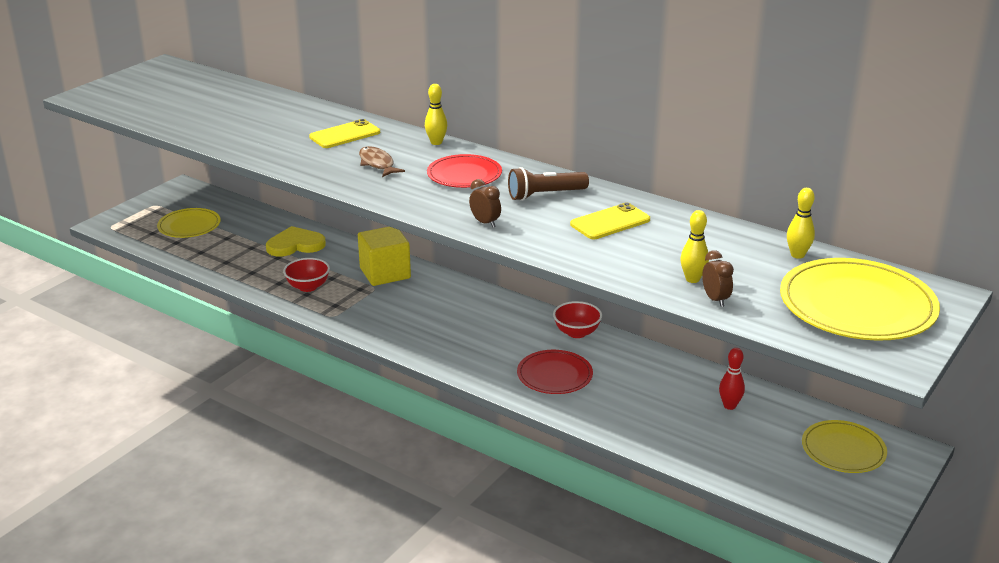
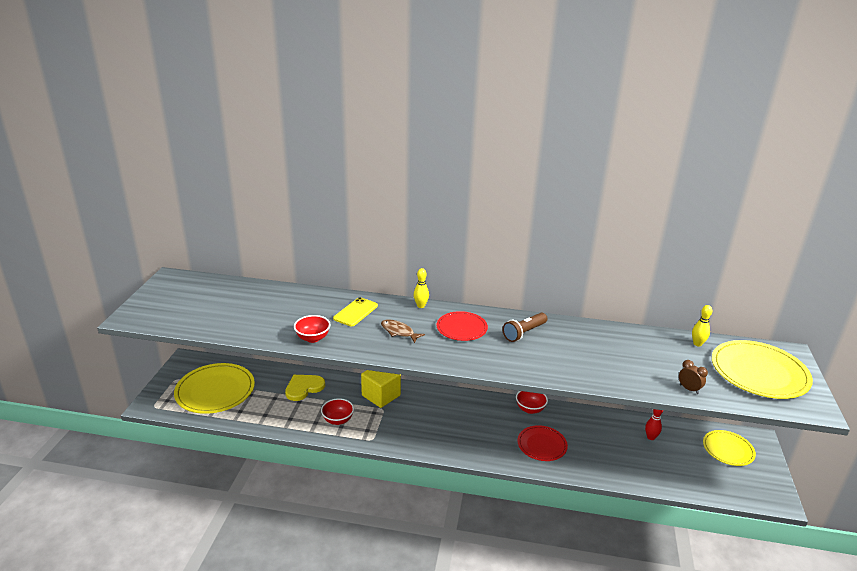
camera: 25 degrees left, 0 degrees up
(189, 226) = (215, 391): yellow plate -> yellow plate, size x1.69
(265, 151) = (313, 338): none -> red bowl
(485, 223) = (509, 364): brown clock -> none
(610, 222) = (579, 345): yellow phone -> none
(692, 279) = (663, 377): yellow bowling pin -> none

